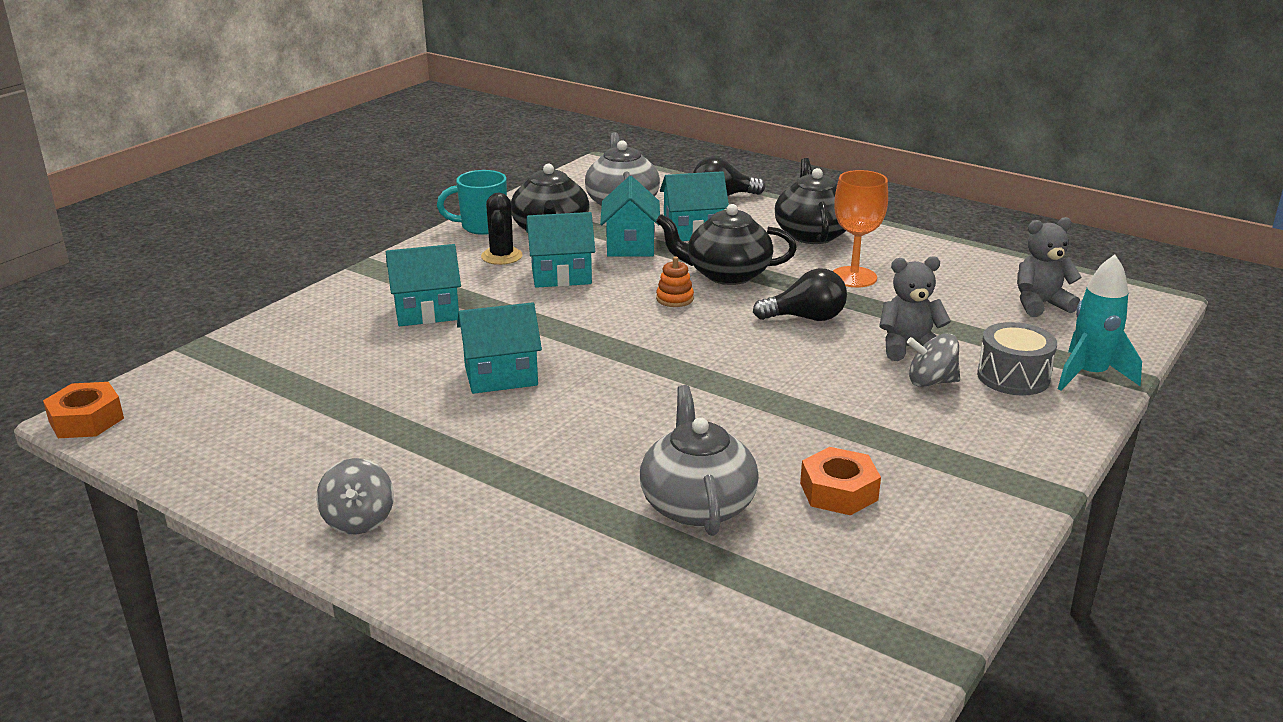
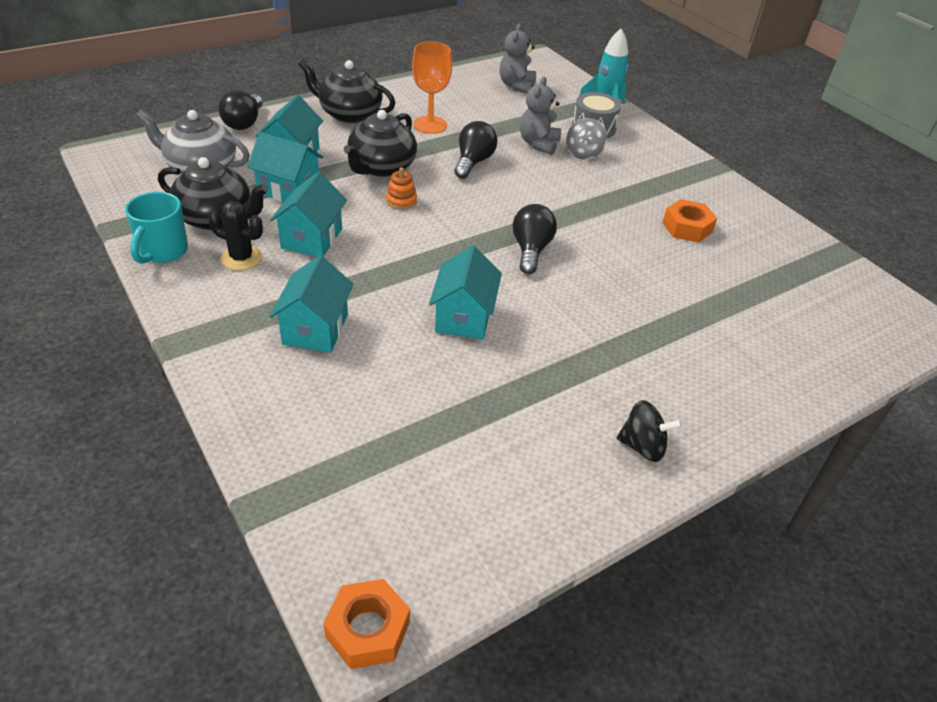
camera: 70 degrees left, 15 degrees up
(358, 520) = (643, 446): grey spinning top -> black spinning top
(660, 388) = (531, 250): none -> black light bulb
(697, 505) = (682, 282): grey teapot -> none

